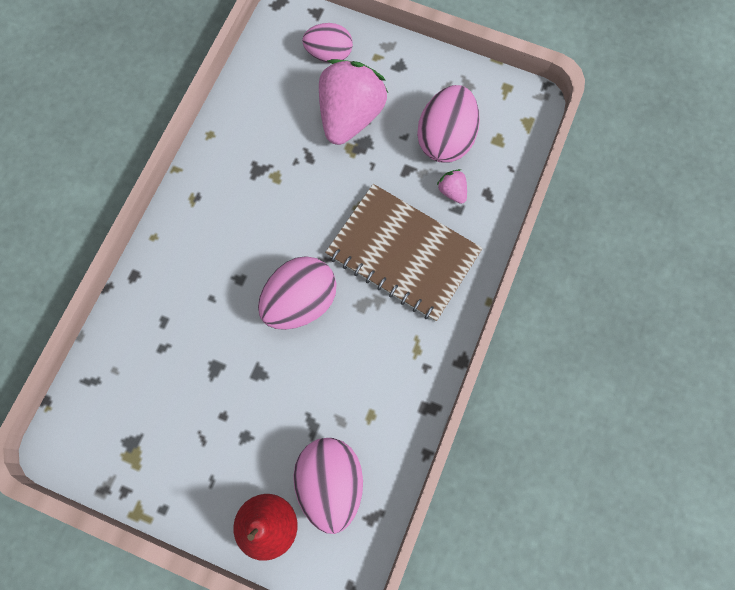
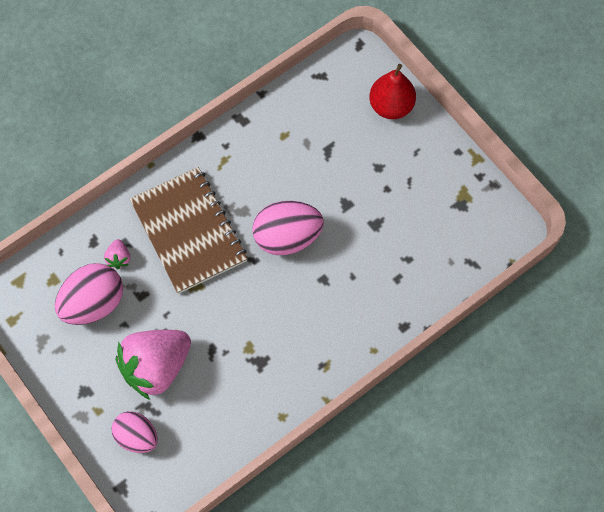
camera: 150 degrees left, 5 degrees down
(330, 483) = (336, 109): pink egg -> none

